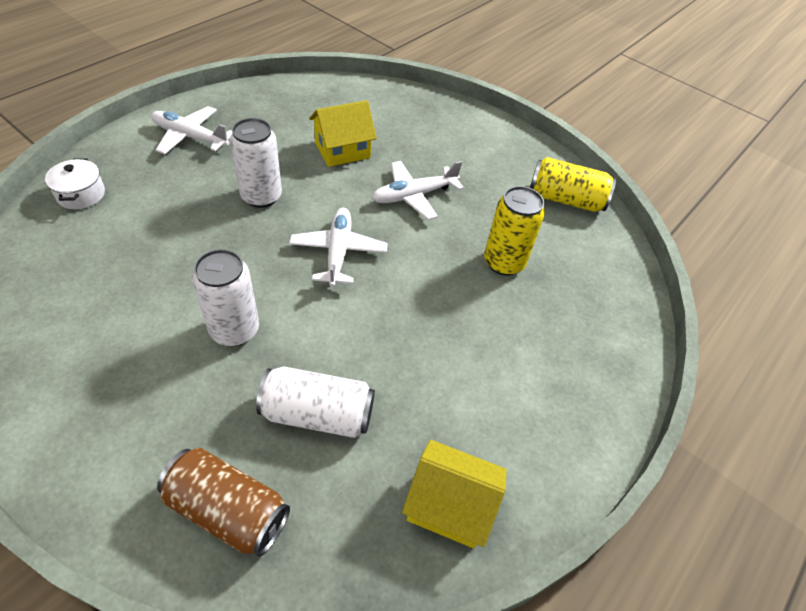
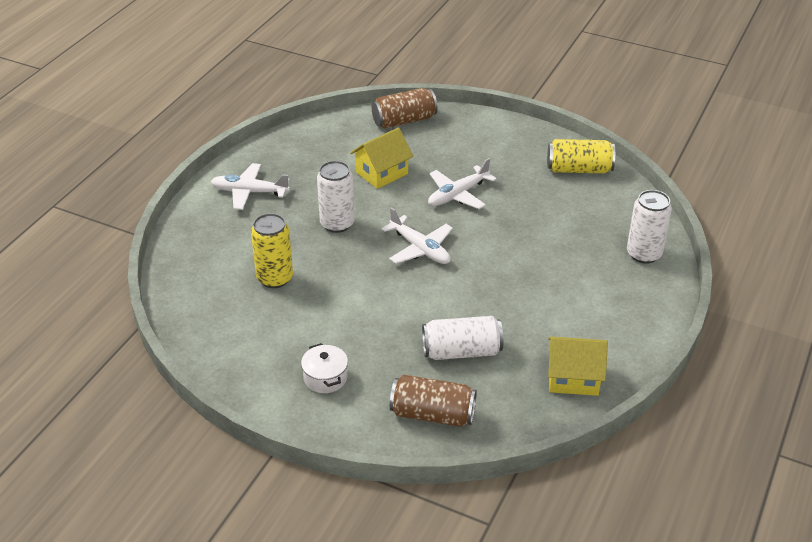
camera: 10 degrees left, 10 degrees down
(81, 194) = (193, 256): white pot -> white pot (325, 378)
(234, 330) = (373, 317): white can -> white can (644, 254)
(338, 252) = (420, 249): white plane -> white plane turned 150 degrees clockwise
(396, 100) = (404, 120): none -> brown can
(504, 262) = (549, 226): yellow can -> yellow can (275, 278)

